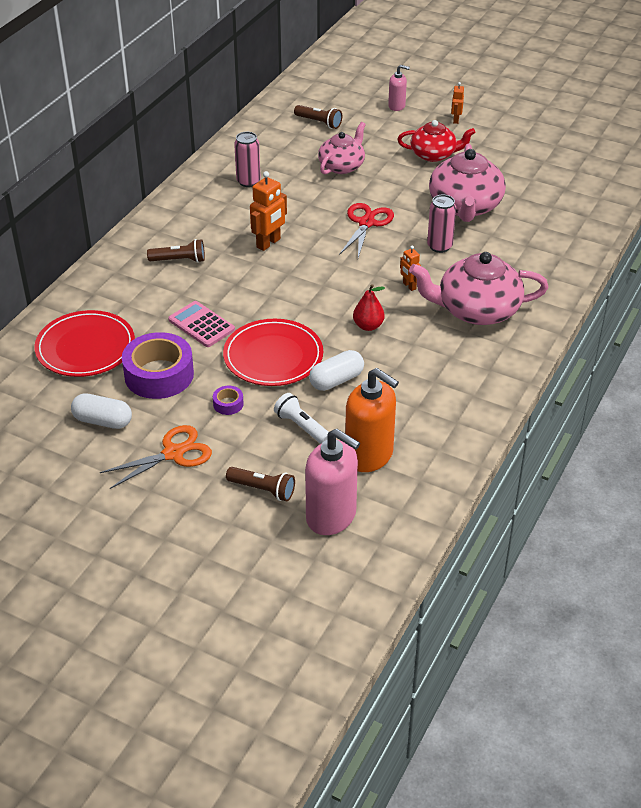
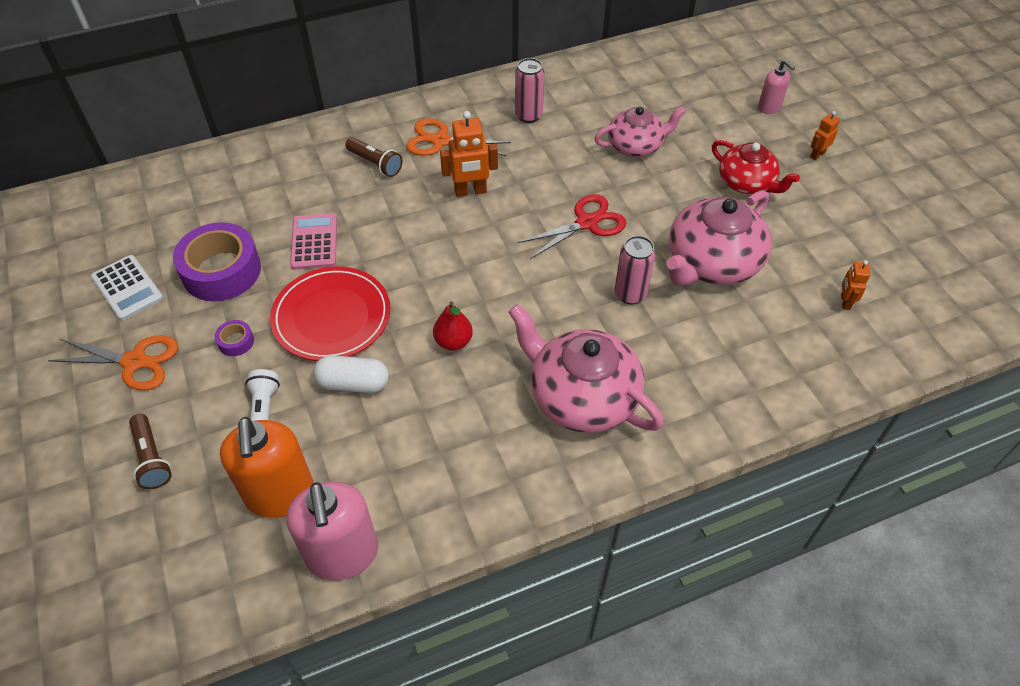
camera: 40 degrees right, 10 degrees up
(85, 347) = (203, 205): red plate -> none
(103, 421) = (127, 288): white capsule -> white calculator
(207, 225) = (440, 141): none -> orange scissors
(319, 122) = (667, 87): brown flashlight -> none
(331, 516) = (167, 538): pink soap dispenser -> pink soap dispenser (343, 554)
(409, 286) = (546, 321): orange robot -> orange robot (845, 302)

